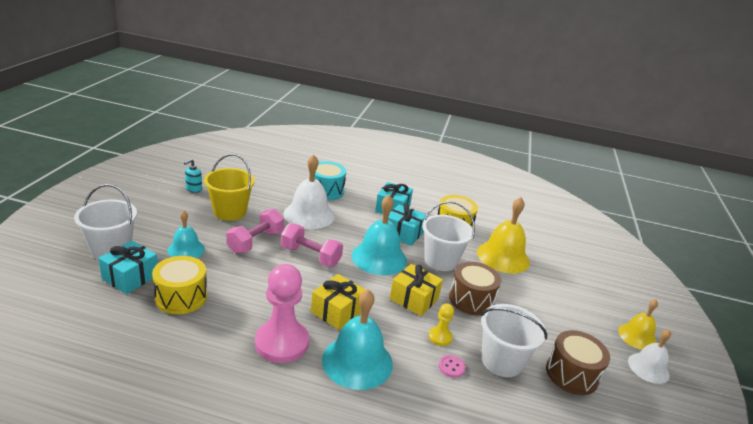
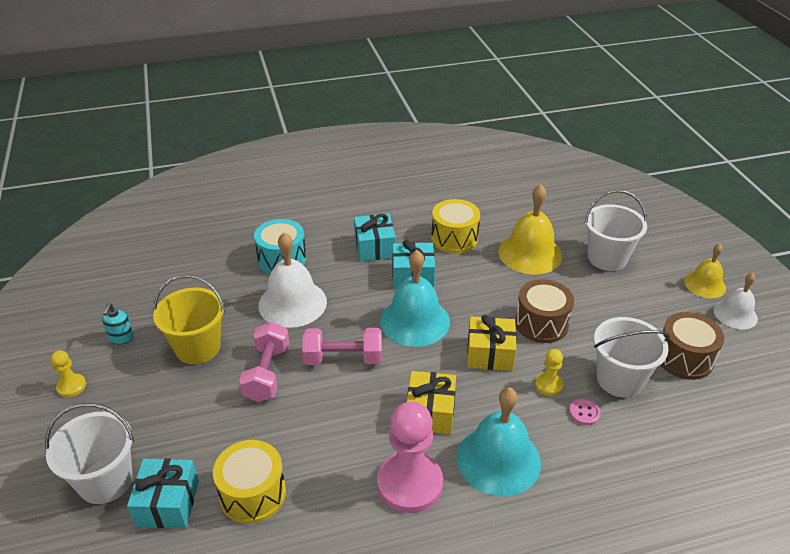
camera: 25 degrees left, 10 degrees up
(144, 199) = (71, 386): none -> yellow pawn
(186, 249) = (196, 428): turquoise bell -> none
(440, 260) = (477, 291): white bucket -> white bucket (607, 258)

